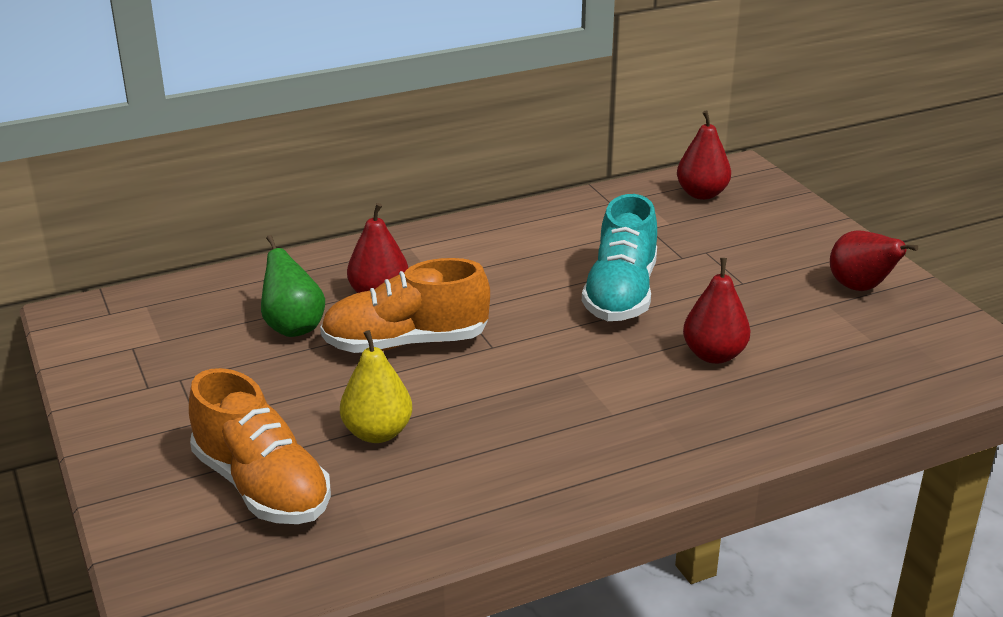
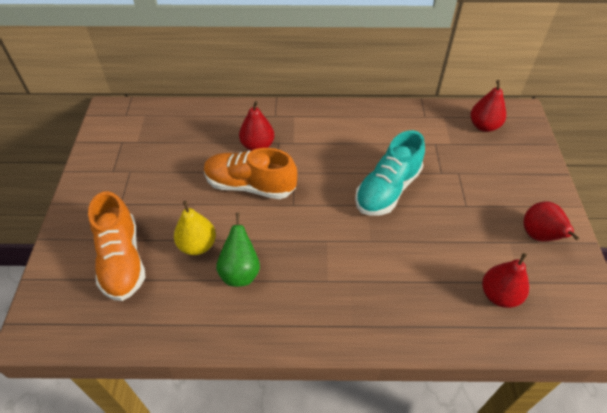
camera: 25 degrees right, 20 degrees up
(293, 327) = (202, 154): green pear -> green pear (240, 272)
(714, 355) = (413, 257): red pear -> red pear (499, 295)

